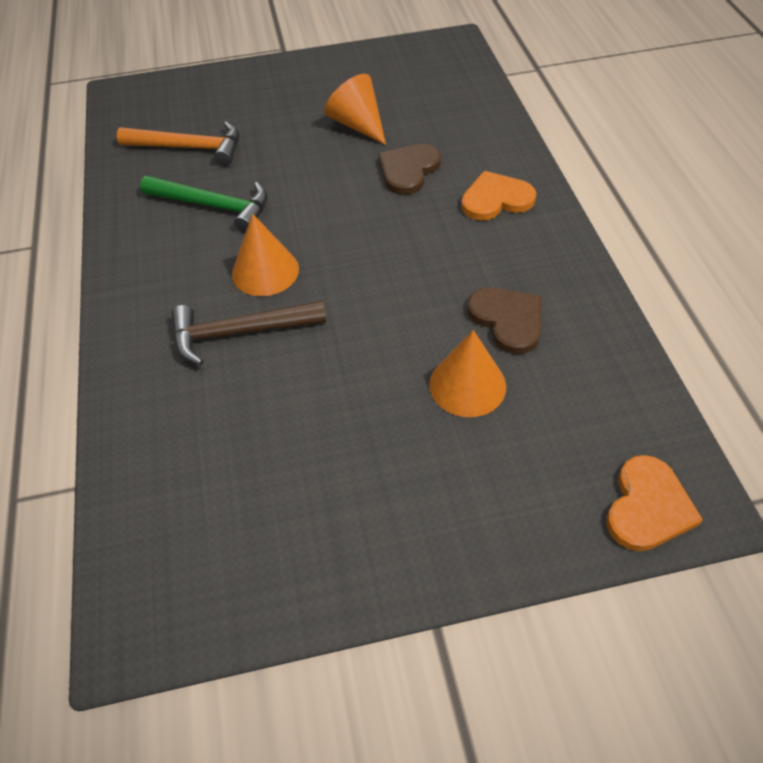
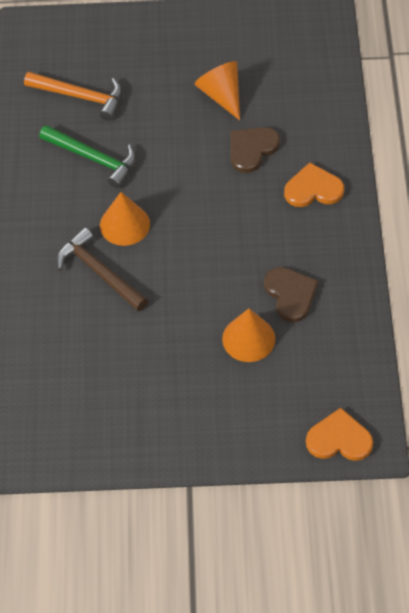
camera: 10 degrees right, 5 degrees up
(239, 332) = (99, 272): brown hammer -> brown hammer turned 45 degrees clockwise
(648, 507) = (339, 439): orange heart -> orange heart turned 120 degrees counterclockwise

